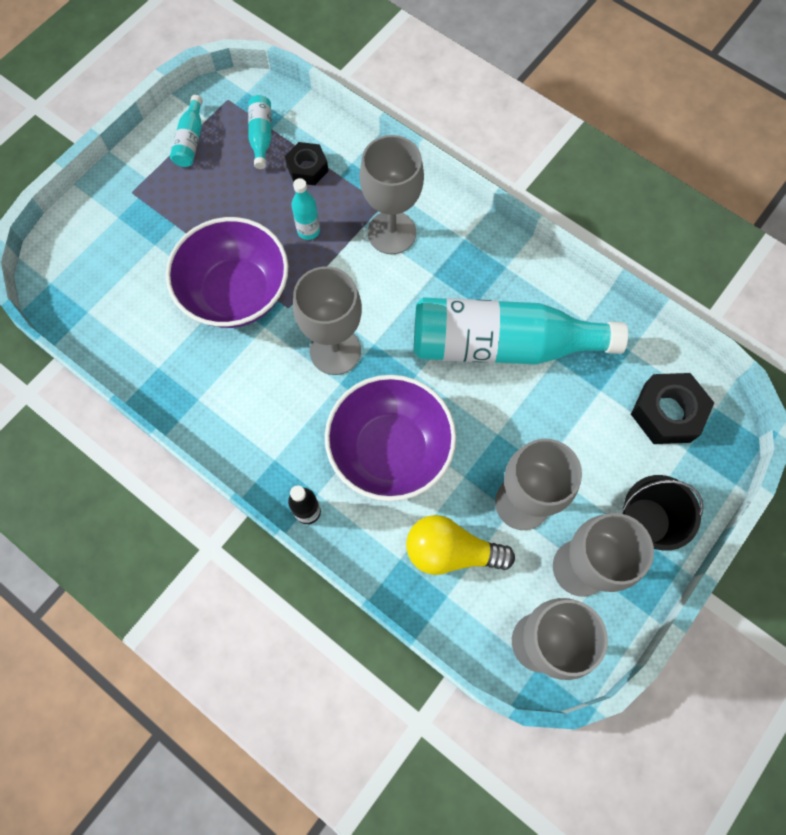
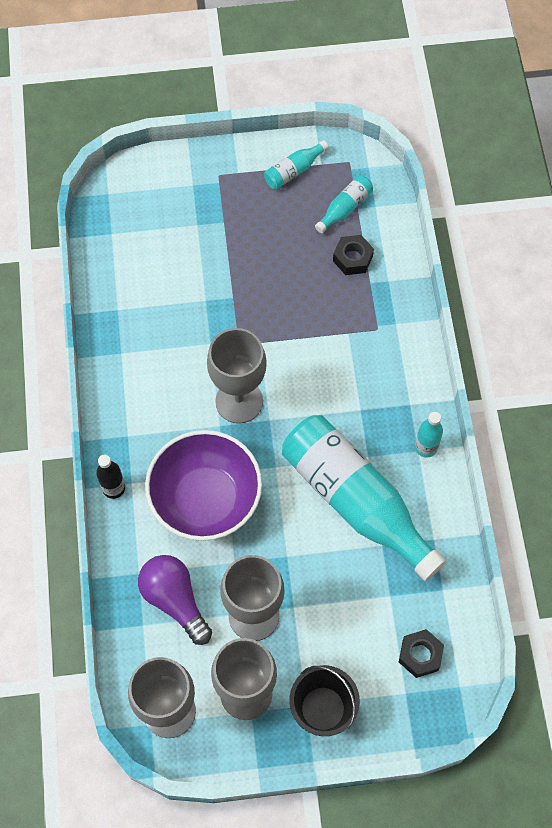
camera: 45 degrees right, 5 degrees down
(236, 292) = (216, 304): purple bowl -> none
(308, 231) = (307, 303): turquoise bottle -> turquoise bottle (426, 447)
(391, 232) = (363, 355): grey goblet -> none
(451, 551) = (175, 600): yellow light bulb -> purple light bulb
(667, 413) = (420, 655): black nut -> black nut, size x0.65

